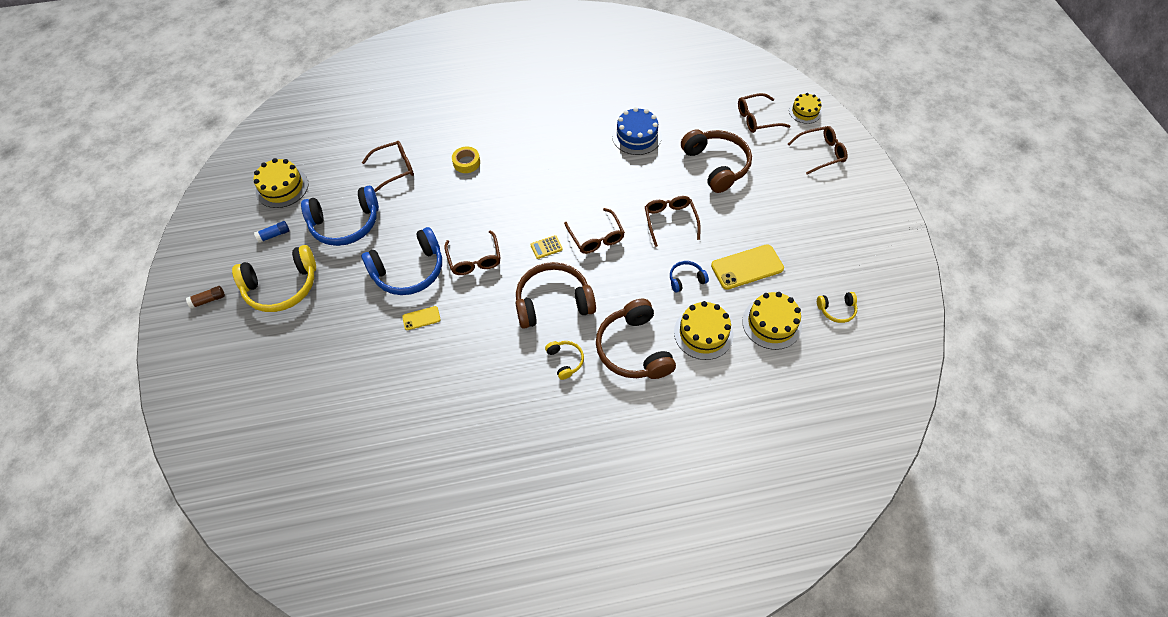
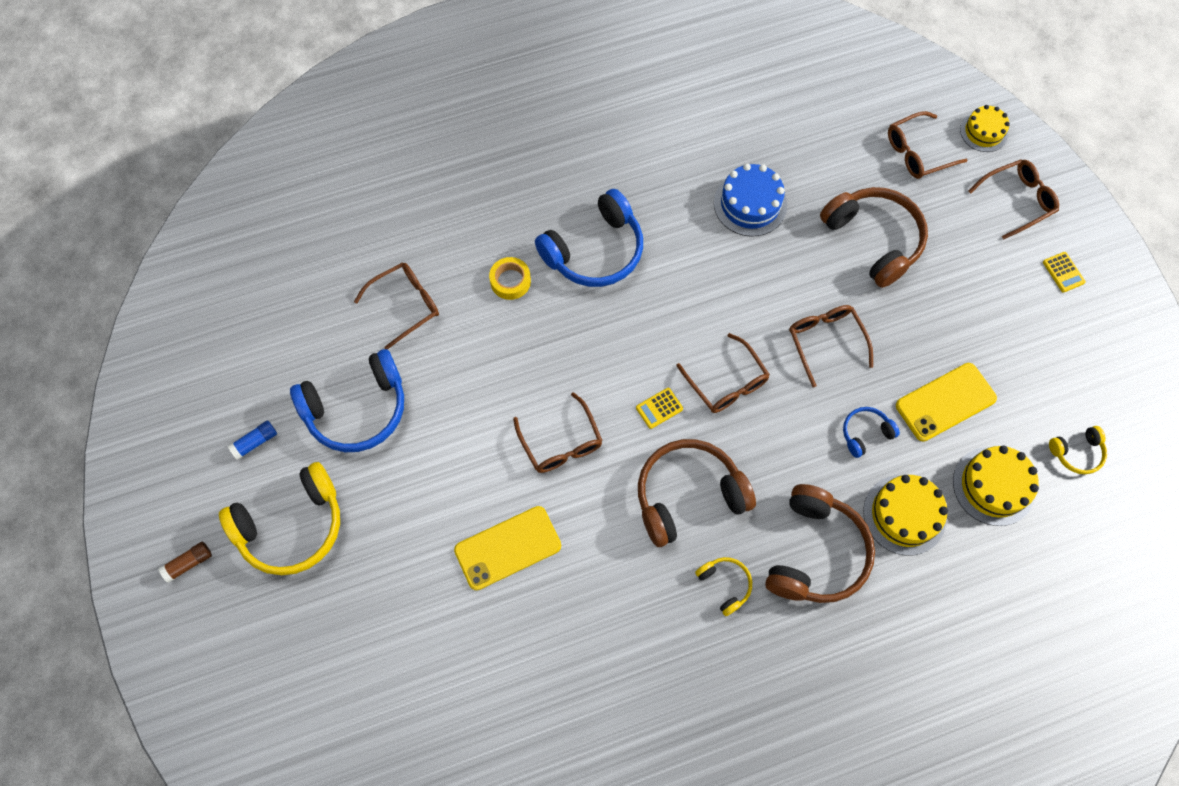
camera: 10 degrees left, 10 degrees up
(282, 187) = (244, 360): yellow cake -> none
(409, 270) = (470, 473): blue headphones -> blue headphones (594, 250)
(421, 318) = (508, 548): yellow phone -> yellow phone, size x1.93
(634, 349) = (815, 552): brown headphones -> brown headphones turned 135 degrees counterclockwise
(846, 199) = (1063, 272): none -> yellow calculator

